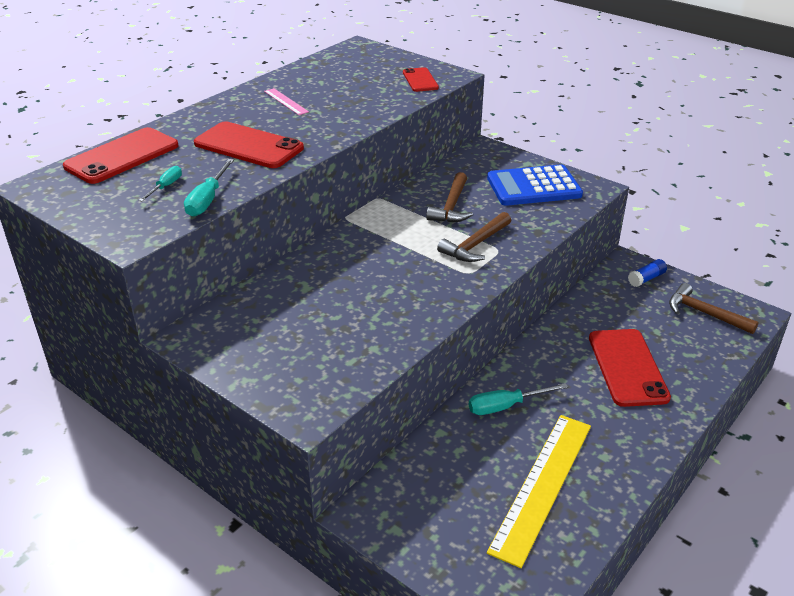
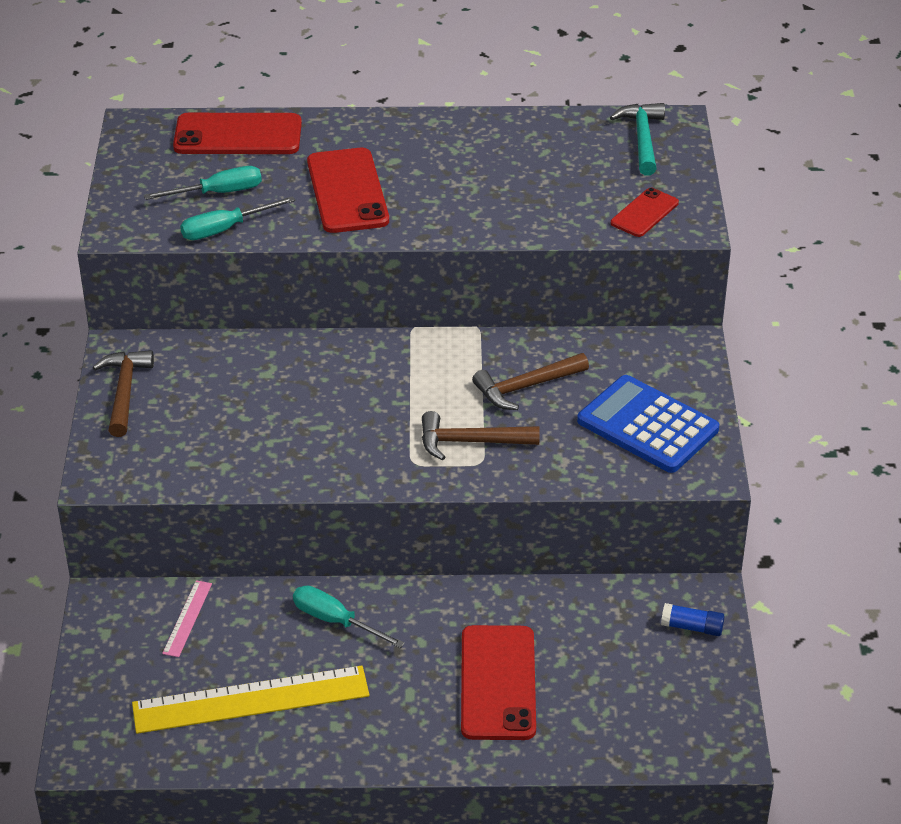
camera: 50 degrees right, 5 degrees up
(166, 186) = (218, 193): turquoise screwdriver -> turquoise screwdriver, size x1.55
(286, 101) = (468, 157): pink ruler -> pink ruler (187, 618)
(357, 57) = (642, 139): none -> turquoise hammer
(627, 367) = (498, 683): red phone -> red phone turned 45 degrees counterclockwise
(704, 313) = (676, 705): brown hammer -> brown hammer (124, 391)

